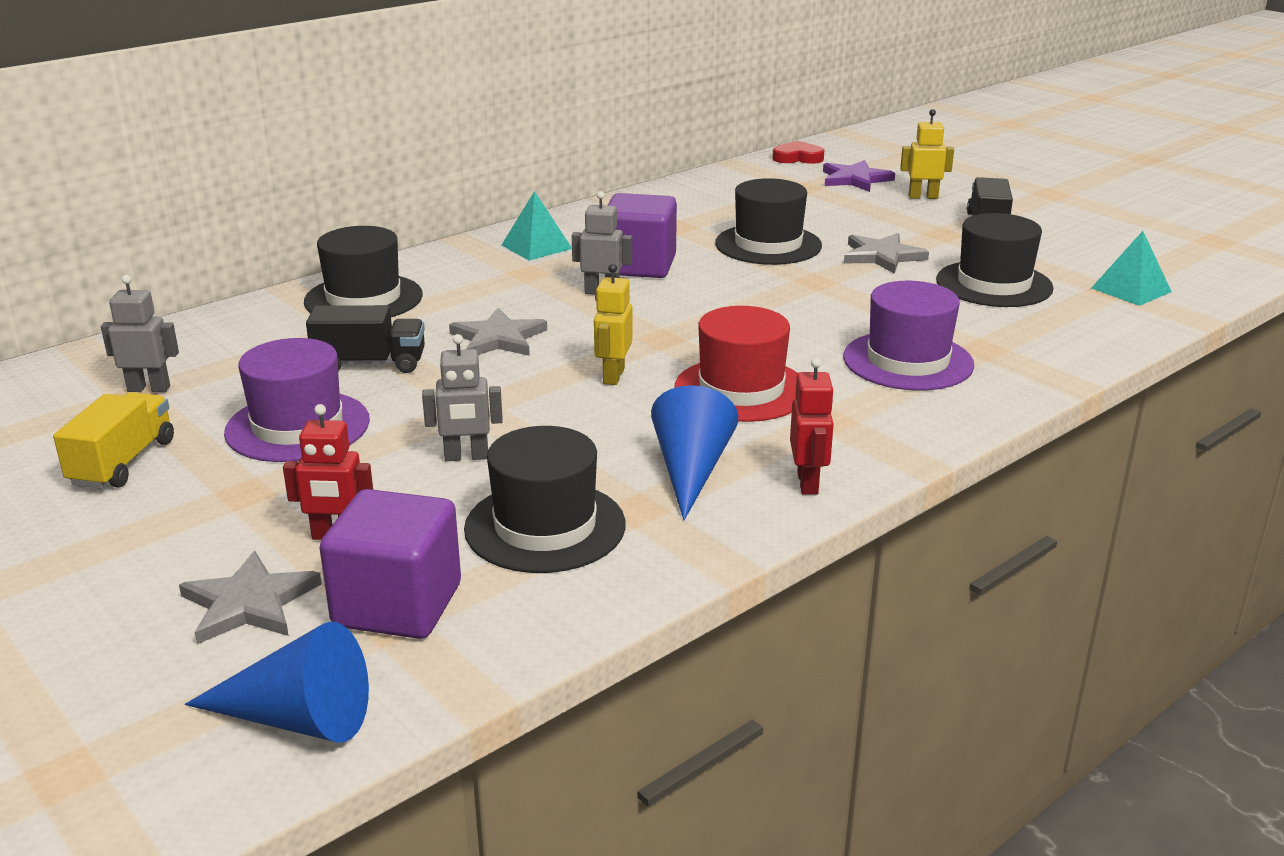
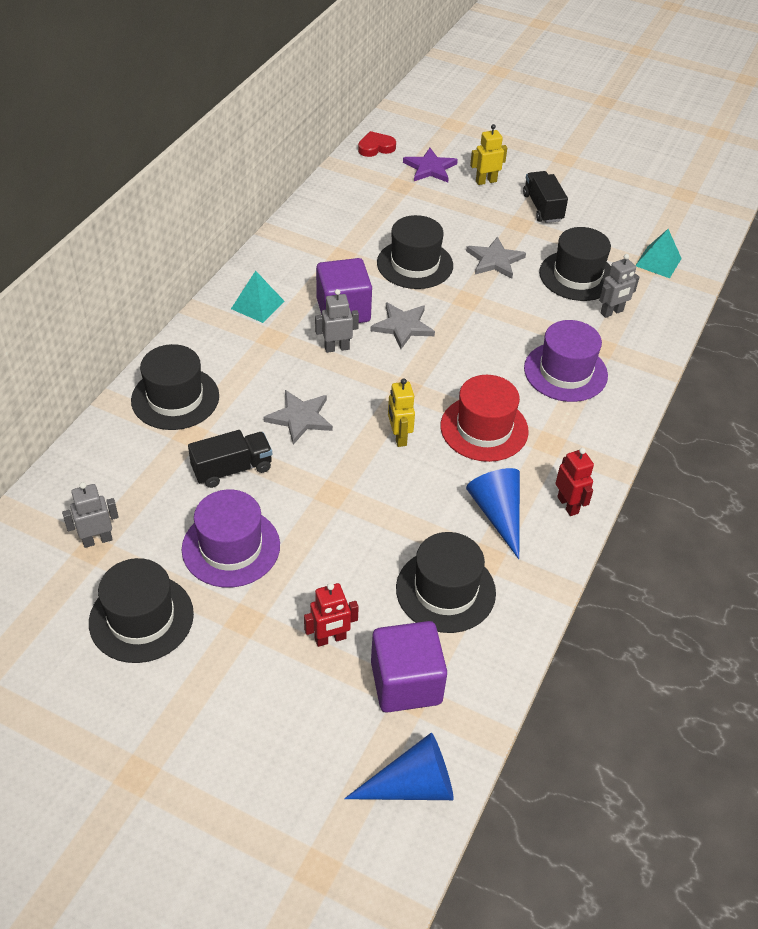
camera: 25 degrees left, 20 degrees up
(123, 463) = (141, 618): yellow truck -> black hat
(249, 603) = (320, 711): grey star -> grey star (403, 326)
(466, 457) = (359, 543): grey robot -> grey robot (612, 312)

